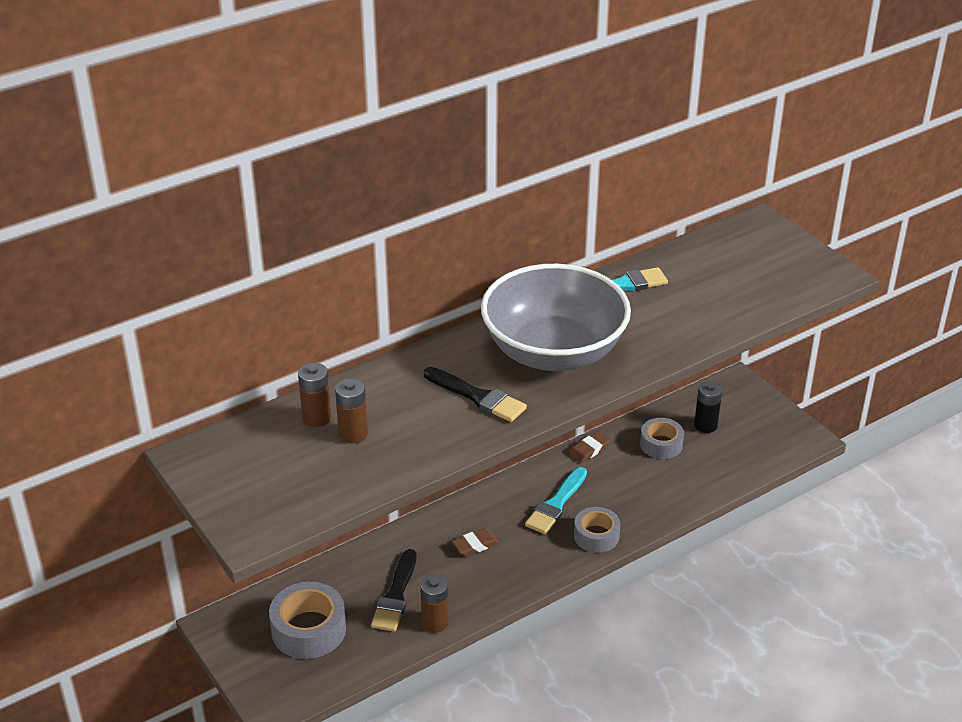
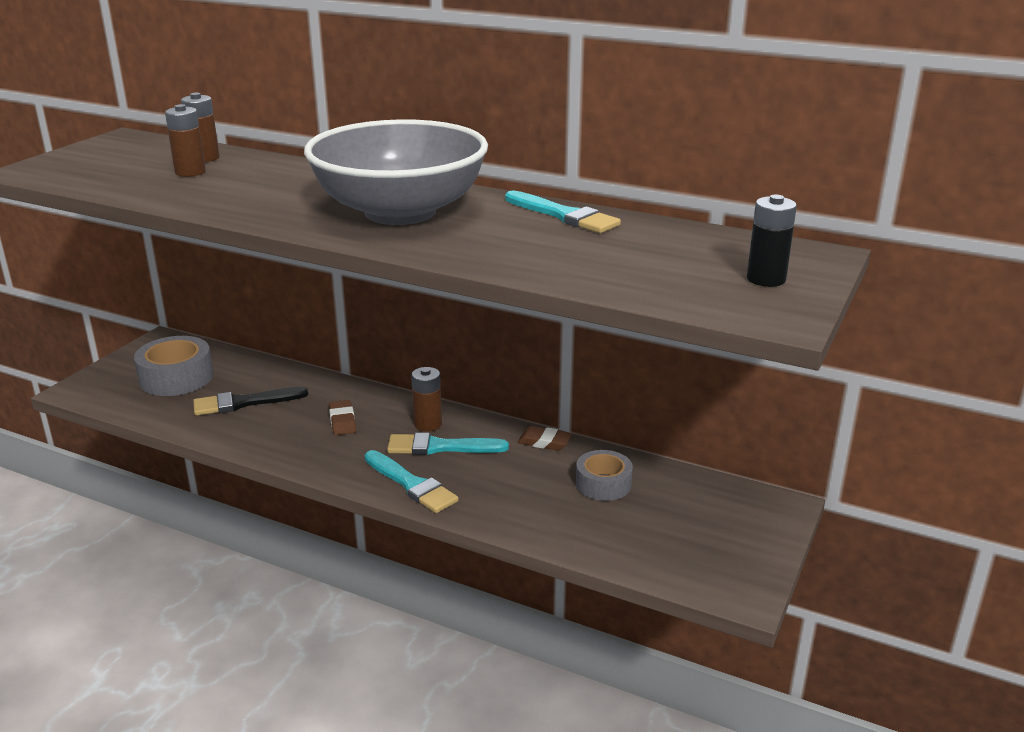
camera: 60 degrees right, 10 degrees down
(435, 622) = (219, 432): brown battery -> brown battery (428, 424)
(475, 545) = (342, 421): brown eraser -> brown eraser turned 45 degrees clockwise
(478, 397) = (289, 199): black brush -> none
(596, 536) = (412, 485): grey tape -> turquoise brush
(705, 425) = (672, 505): black battery -> black battery (766, 279)

